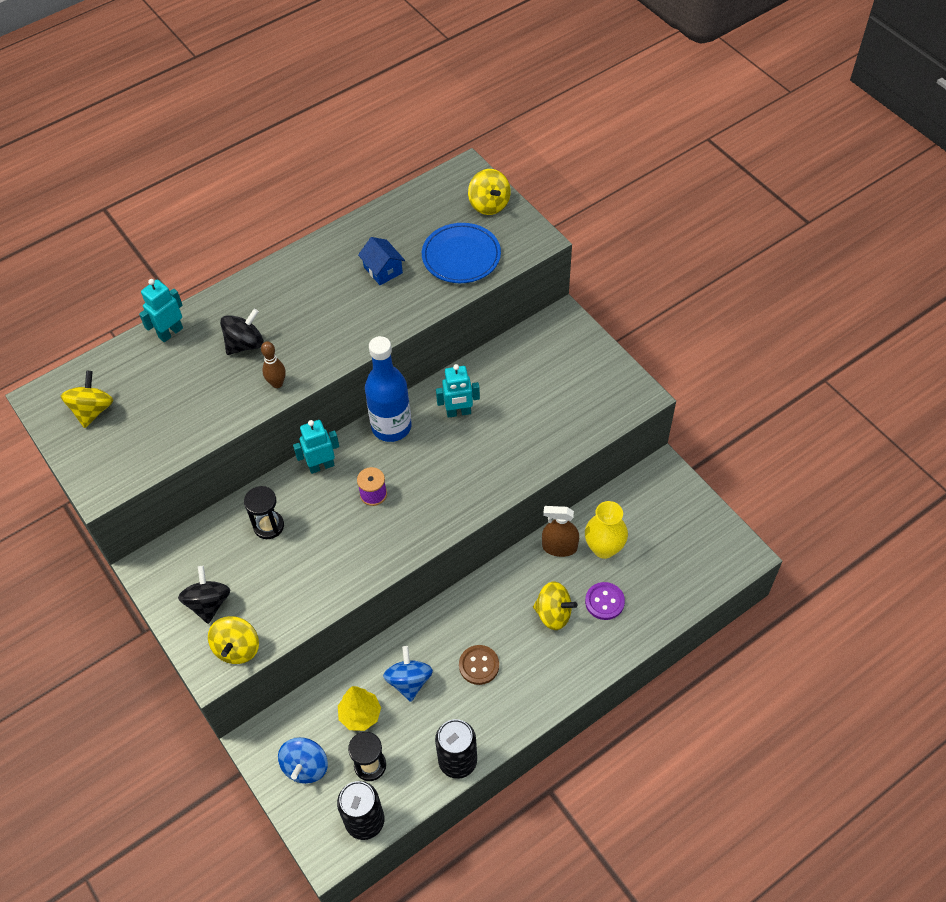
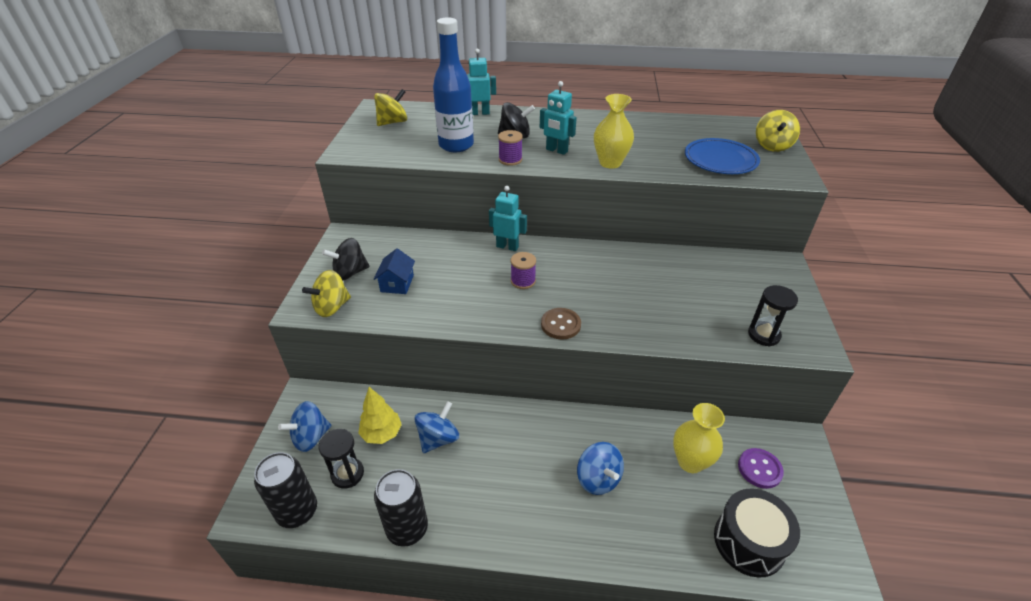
camera: 40 degrees right, 15 degrees down
(208, 603) = (350, 273): black spinning top -> black spinning top turned 150 degrees counterclockwise
(268, 526) = (436, 257): black hourglass -> black hourglass (763, 335)
(277, 383) = (510, 160): brown bowling pin -> purple spool
(371, 325) = (610, 163): none -> yellow vase
(383, 270) = (651, 143): blue house -> blue house (397, 283)
(391, 427) = (579, 253): blue bottle -> blue bottle (456, 145)
(458, 412) = (638, 272): turquoise robot -> turquoise robot (556, 150)
(479, 665) = (499, 469): brown button -> brown button (560, 325)
(553, 614) = (598, 479): yellow spinning top -> blue spinning top
(559, 547) = (650, 433): brown spray bottle -> none
(604, 602) = (653, 504): purple button -> purple button (759, 469)
(680, 578) = (749, 542): none -> black drum

